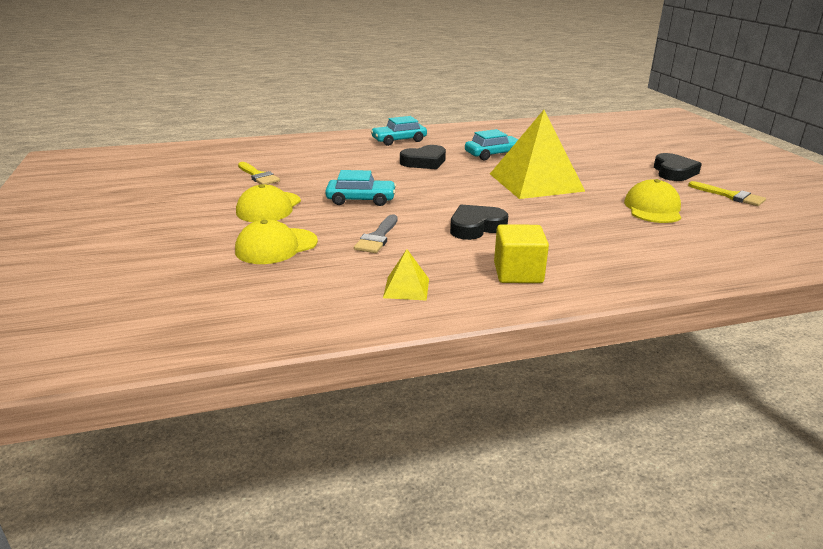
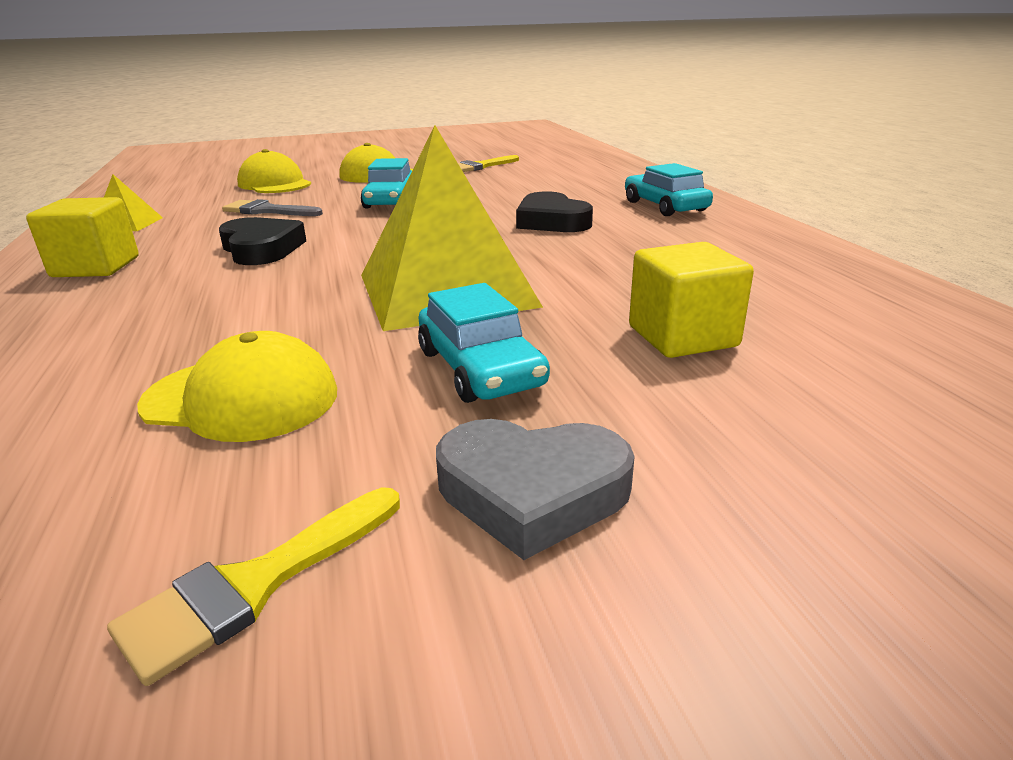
camera: 90 degrees right, 0 degrees up
(493, 154) = (616, 262): turquoise car -> turquoise car (480, 368)
(570, 152) = (682, 336): none -> yellow cube
(673, 172) = (532, 492): black heart -> grey heart

